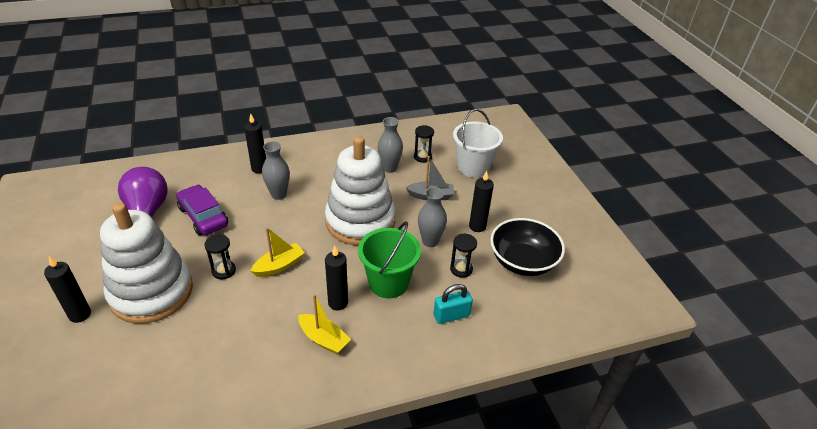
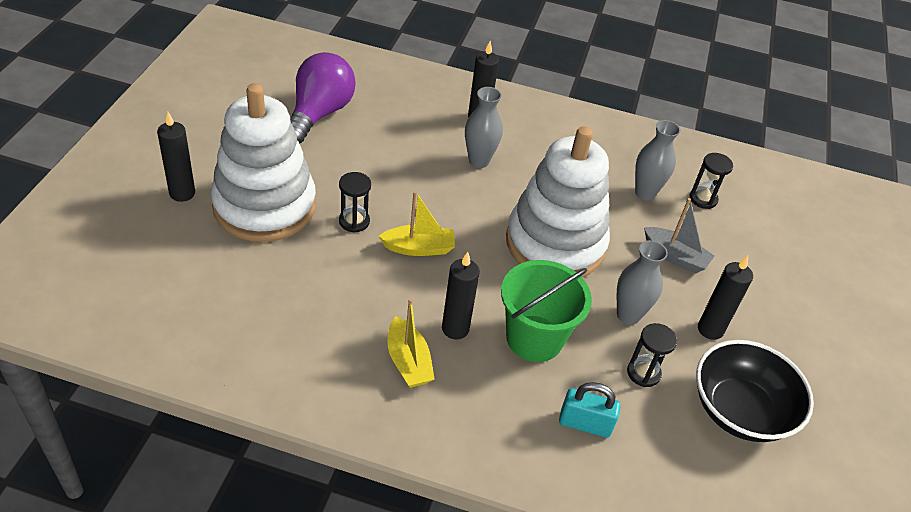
camera: 30 degrees right, 5 degrees up
(203, 217) = (375, 146): purple car -> none
(473, 167) = (767, 247): white bucket -> none

